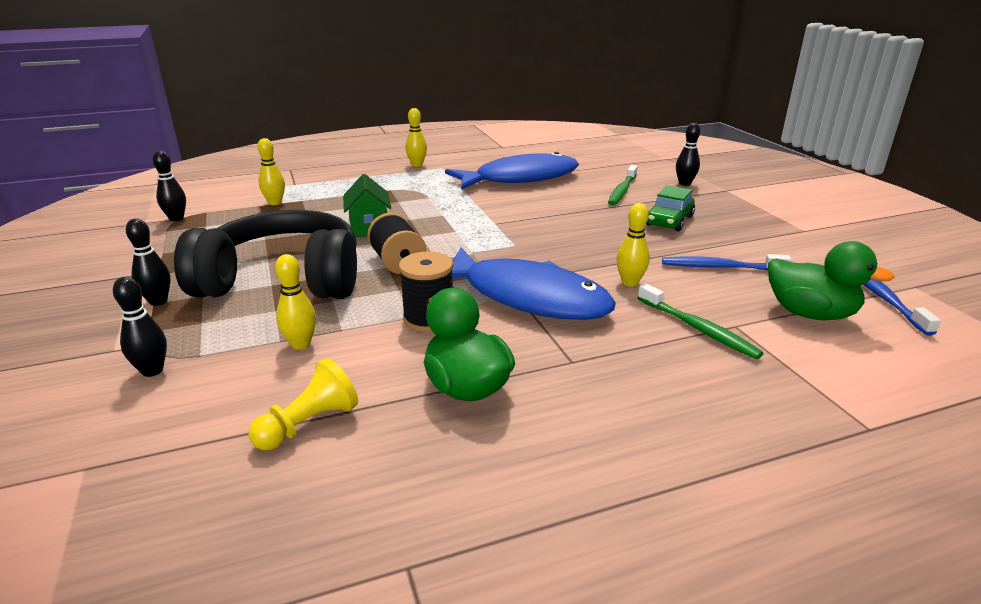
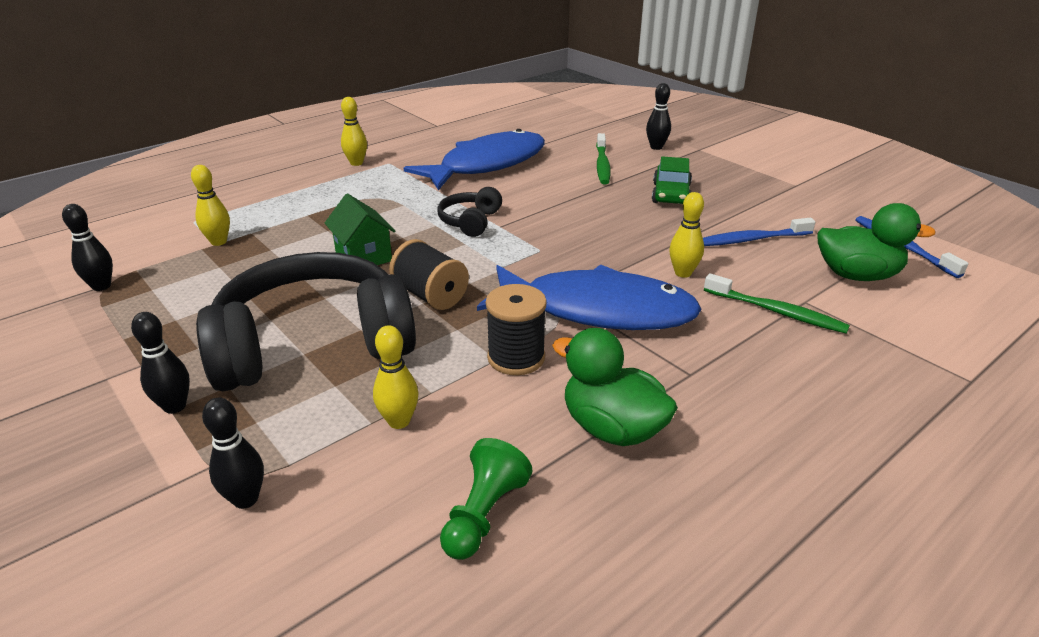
camera: 20 degrees left, 5 degrees up
(309, 424) = (483, 514): yellow pawn -> green pawn
(473, 216) = (470, 221): none -> black headphones

